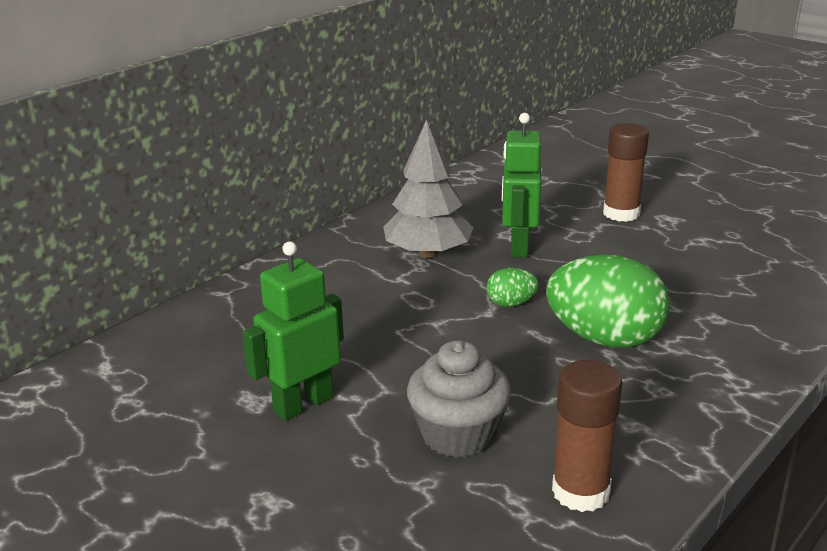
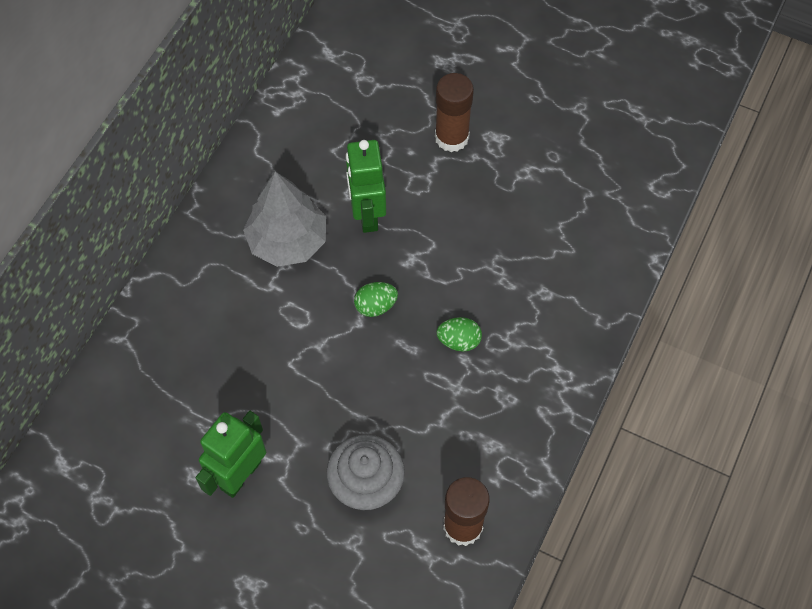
camera: 15 degrees left, 35 degrees up
(604, 339) = (459, 341): green egg -> green egg, size x0.46

